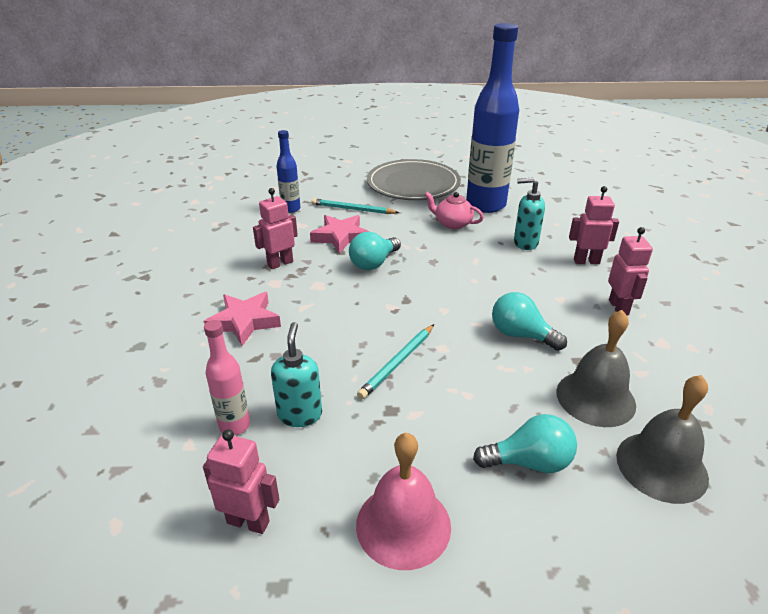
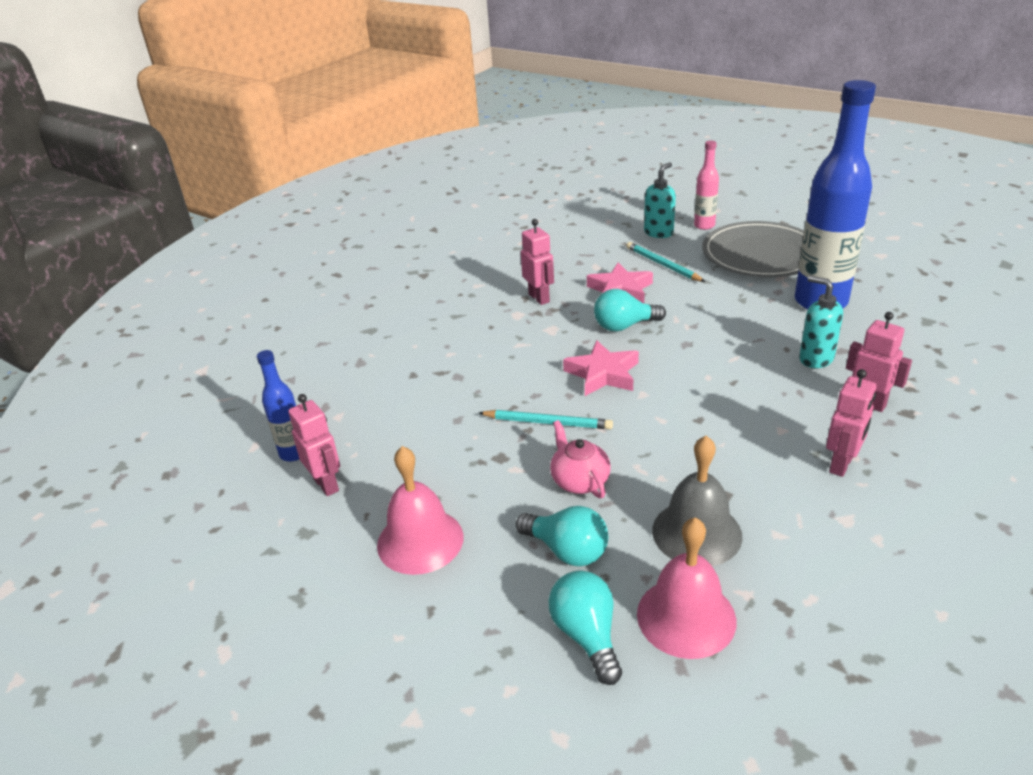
camera: 40 degrees right, 0 degrees up
(234, 425) = (378, 416): pink bottle -> pink bottle (704, 225)
(244, 322) = (460, 340): pink star -> pink star (603, 374)
(280, 263) = (539, 298): pink robot -> pink robot turned 60 degrees clockwise
(291, 209) = (602, 247): blue bottle -> blue bottle (294, 453)
(300, 414) = (429, 429): turquoise soap dispenser -> turquoise soap dispenser (659, 233)
(397, 362) = (547, 422): turquoise pencil -> turquoise pencil turned 150 degrees counterclockwise
(452, 223) = (754, 311): pink teapot -> pink teapot (579, 480)
(521, 335) = (692, 447): turquoise light bulb -> turquoise light bulb (587, 635)
(661, 466) = (686, 617): grey bell -> pink bell

